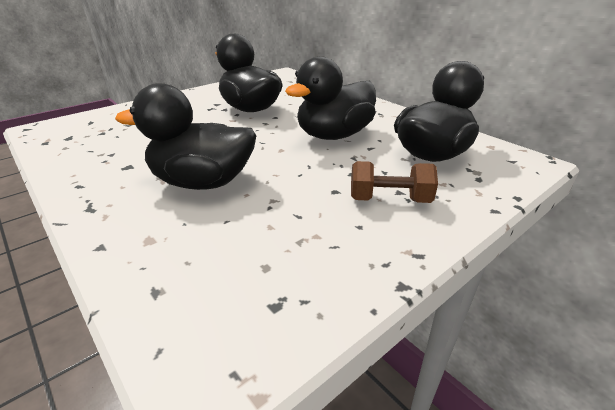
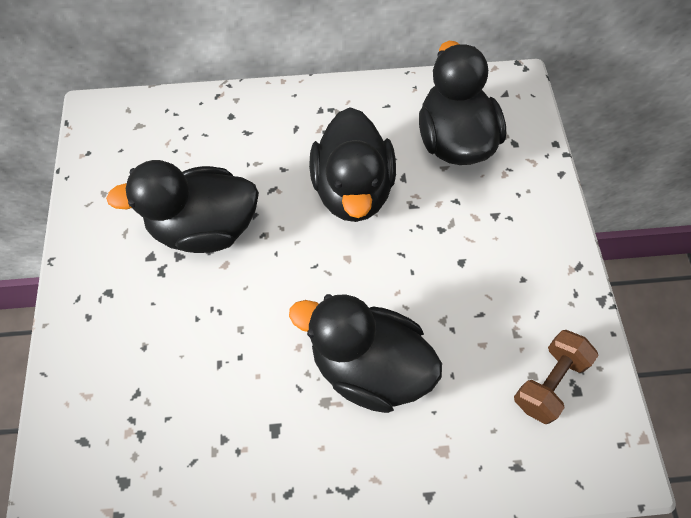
camera: 55 degrees left, 30 degrees up
(202, 182) = (369, 366): black duck -> black duck turned 75 degrees clockwise
(389, 200) = (502, 232): brown dumbbell -> brown dumbbell (548, 382)

